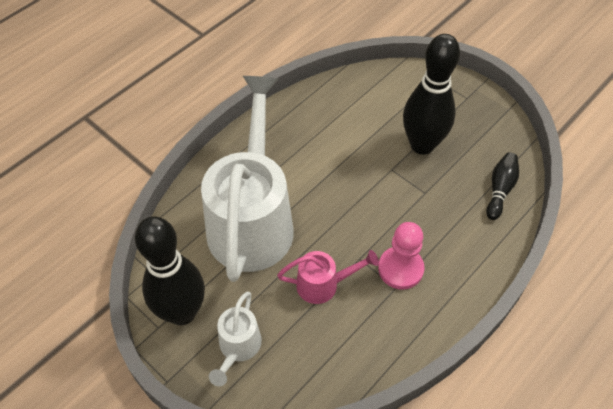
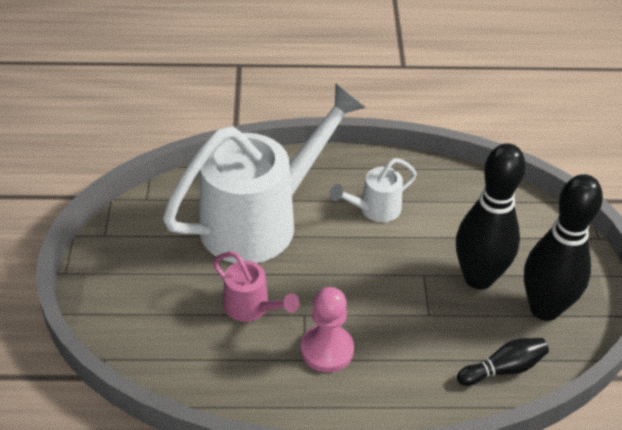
camera: 45 degrees right, 10 degrees down
(182, 312) = (131, 239): black bowling pin -> black bowling pin (544, 308)
(238, 348) = (135, 294): white watering can -> white watering can (374, 209)

